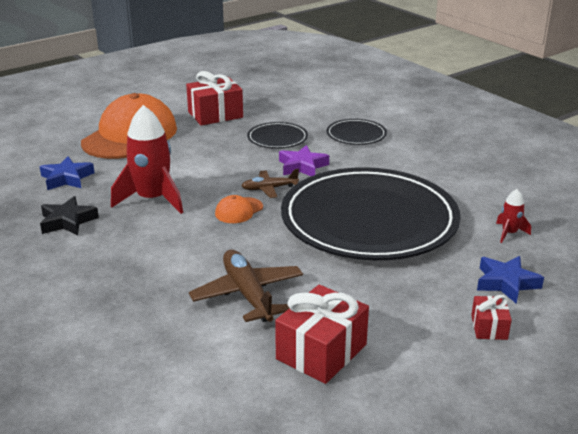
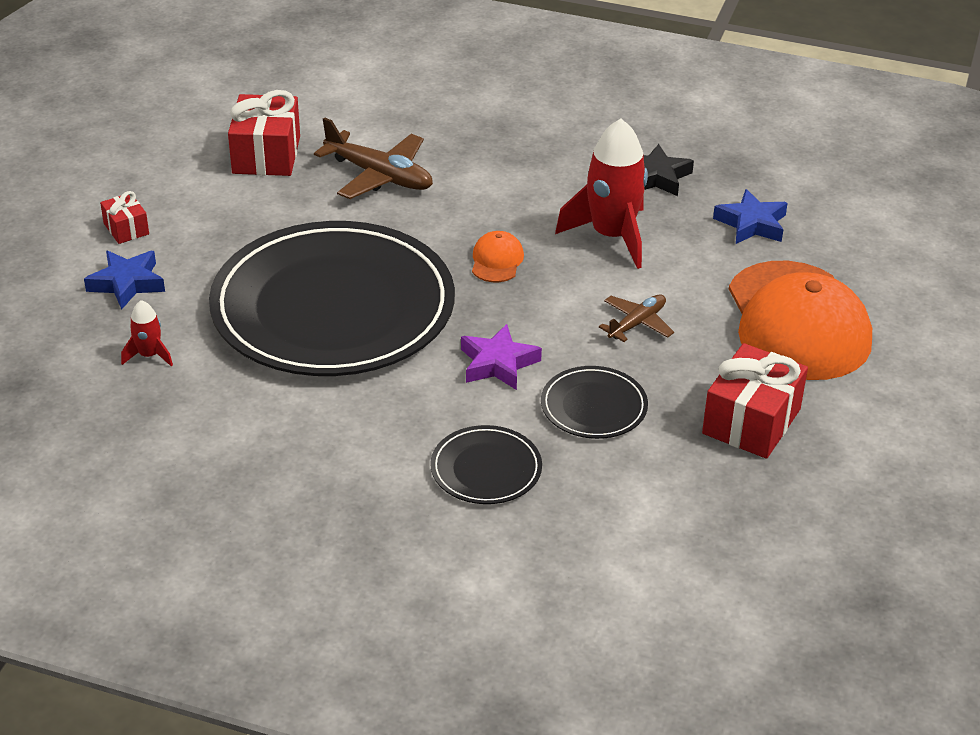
camera: 145 degrees right, 10 degrees up
(269, 189) = (498, 307): brown plane -> brown plane (637, 323)

